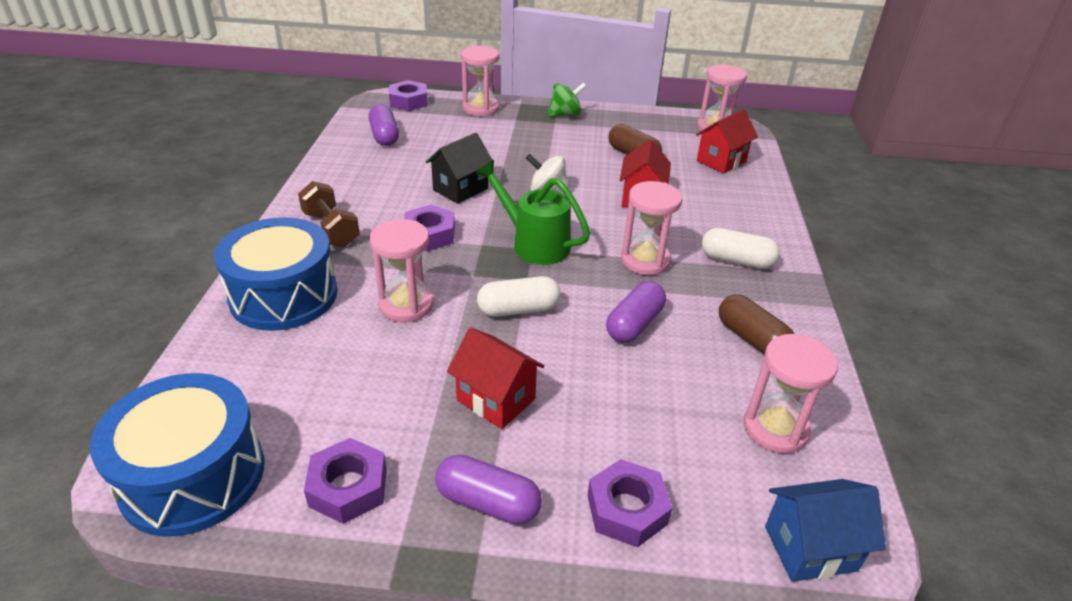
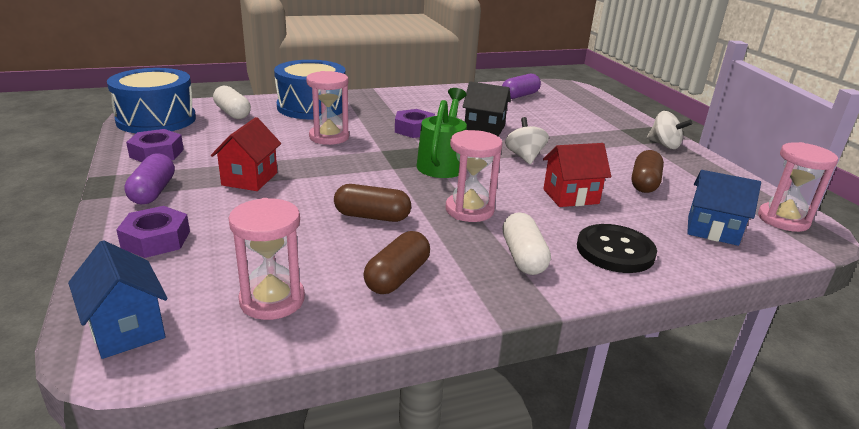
camera: 65 degrees right, 10 degrees down
(331, 229) = (389, 104): brown dumbbell -> none
(409, 101) = (580, 93): purple nut -> none
(480, 108) = (614, 115): pink hourglass -> none
(518, 309) = (353, 171): white capsule -> white capsule (232, 113)
(565, 115) = (664, 145): green spinning top -> white spinning top
(634, 324) = (372, 216): purple capsule -> brown capsule
(721, 161) = (712, 230): red house -> blue house
(738, 214) = (615, 251): none -> black button

